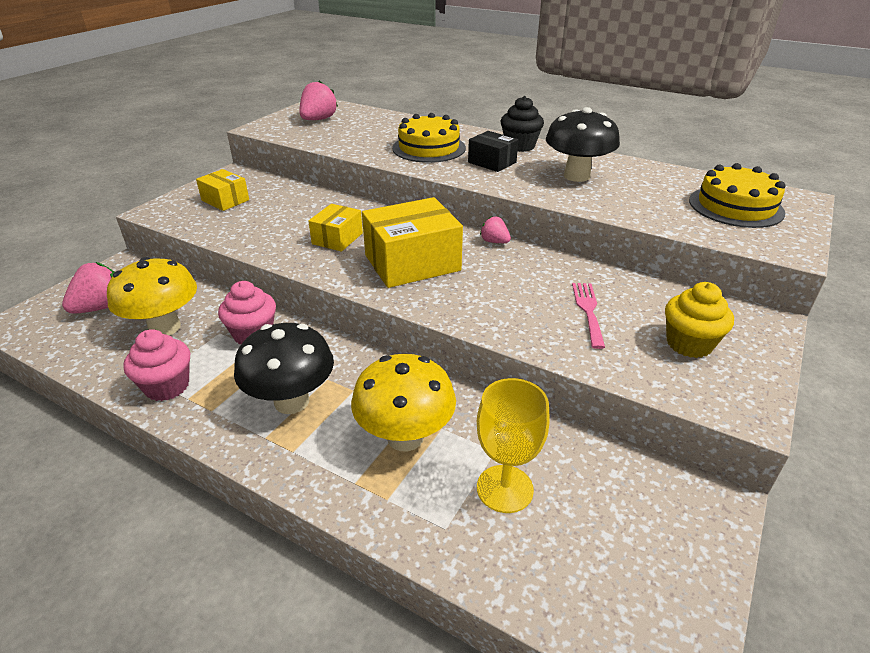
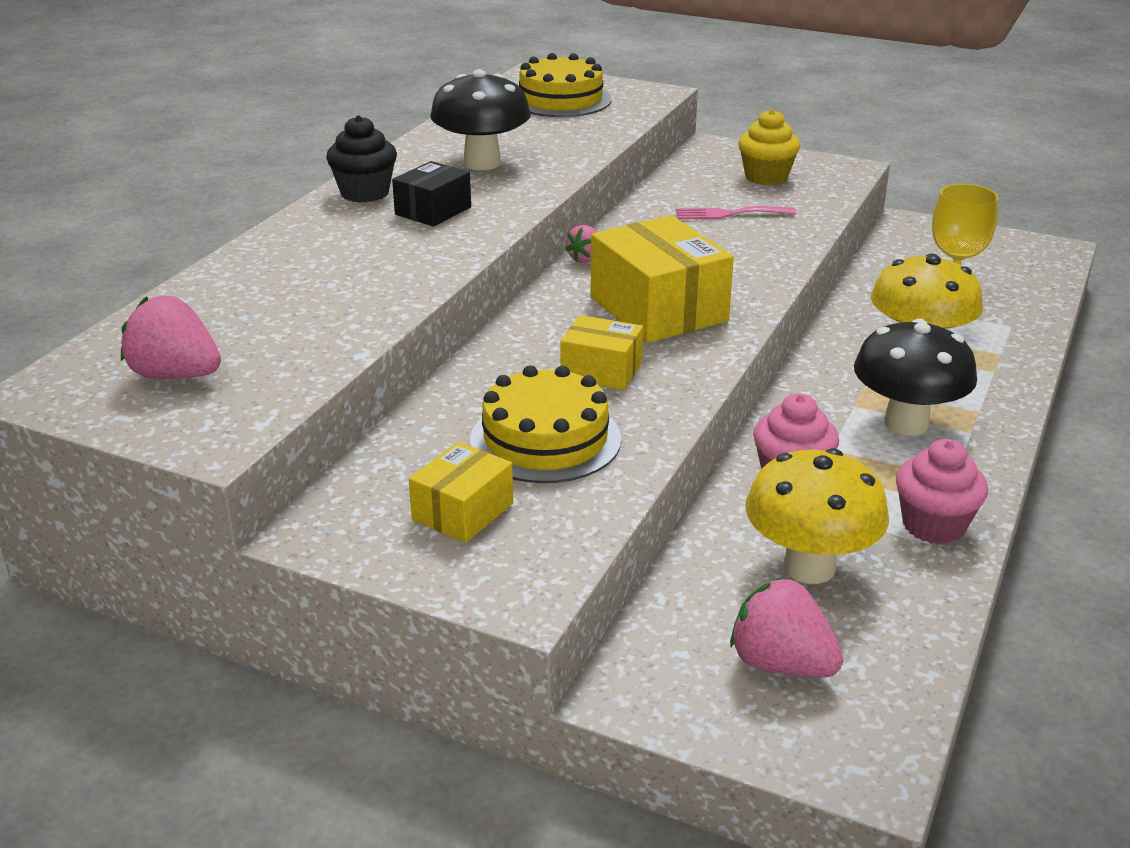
camera: 95 degrees left, 5 degrees down
(429, 148) = (367, 256): yellow cake -> yellow cake (545, 439)

